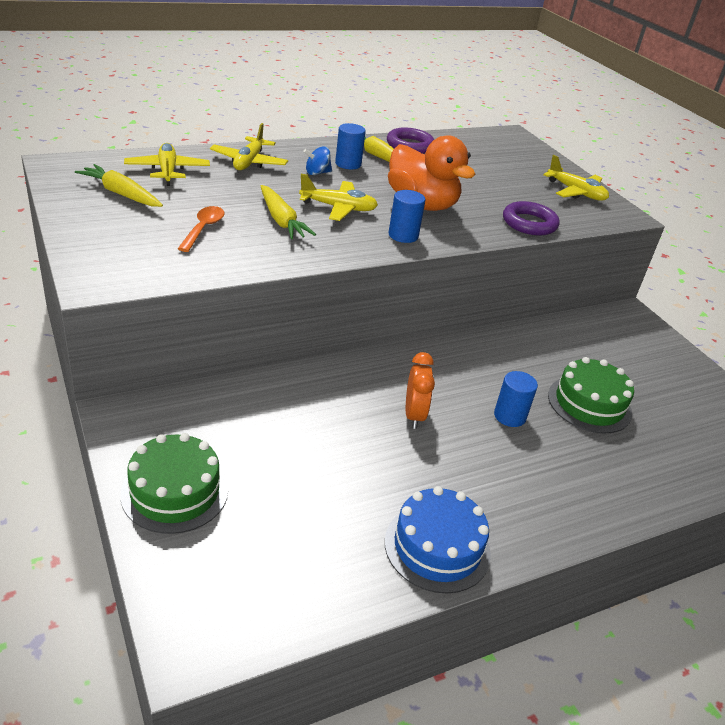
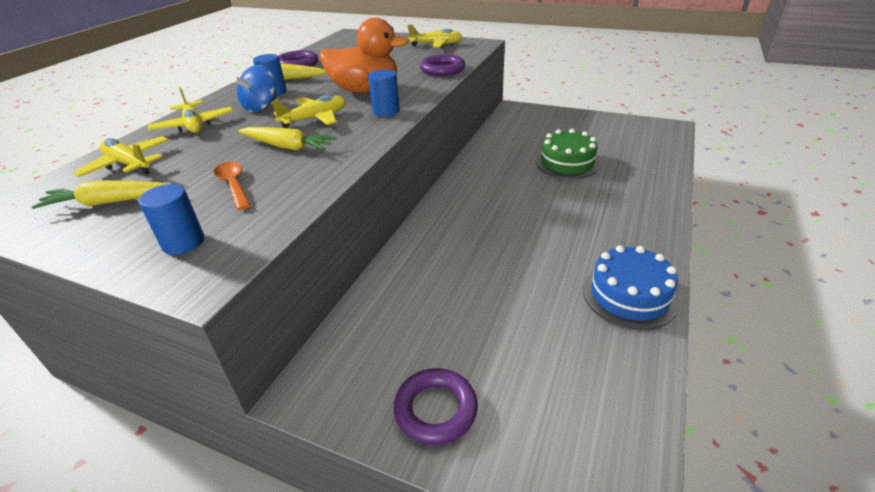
camera: 35 degrees left, 0 degrees up
(175, 491) = (436, 409): green cake -> purple ring
(317, 173) = (261, 107): blue spinning top -> blue spinning top, size x1.53
(414, 415) = (499, 232): orange clock -> none
(509, 416) = (544, 195): blue cylinder -> blue cylinder (183, 242)

